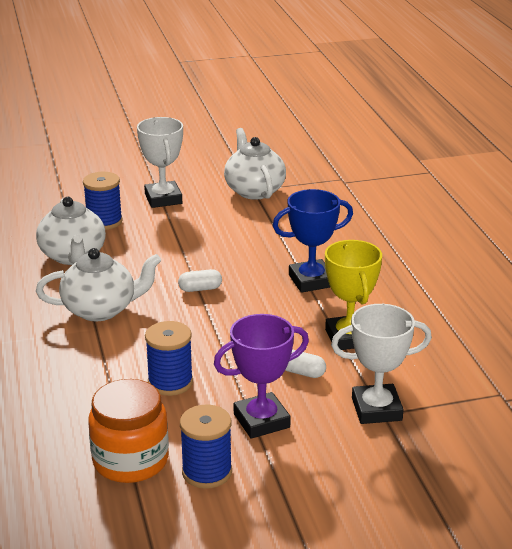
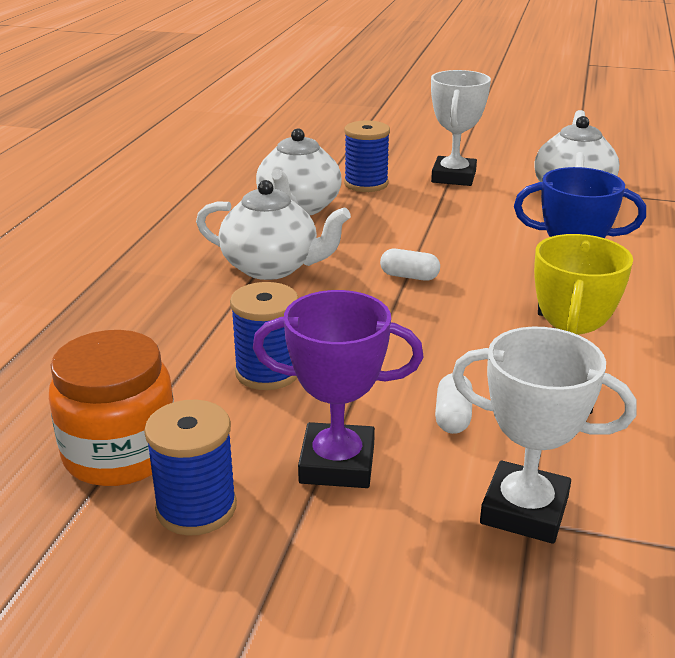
camera: 30 degrees right, 0 degrees up
(302, 372) = (453, 417): white capsule -> white capsule turned 45 degrees clockwise

